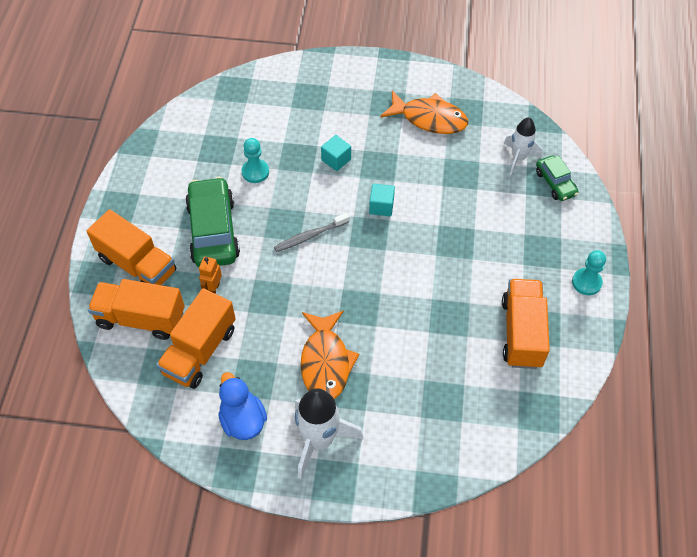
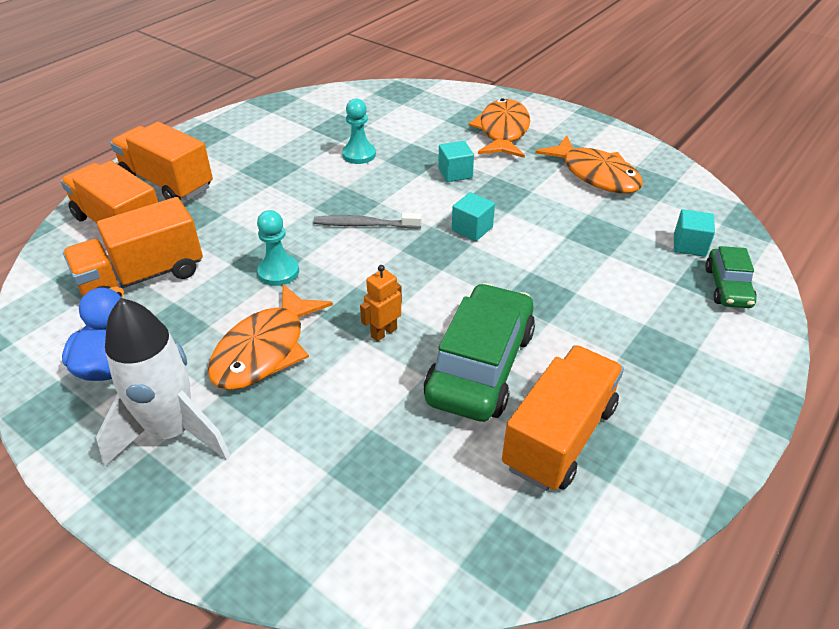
camera: 30 degrees right, 15 degrees down
(137, 265) = (167, 183): orange truck -> orange truck turned 150 degrees clockwise
(213, 231) = (268, 184): green car -> green car (480, 366)
(213, 289) = (216, 230): orange robot -> orange robot (383, 332)
(341, 101) = (502, 131): none -> orange fish
(518, 158) = (689, 245): white rocket -> turquoise cube
(586, 282) = (707, 417): turquoise pawn -> turquoise pawn (278, 272)

